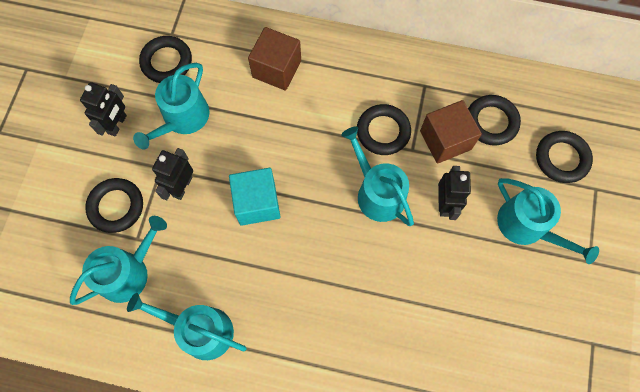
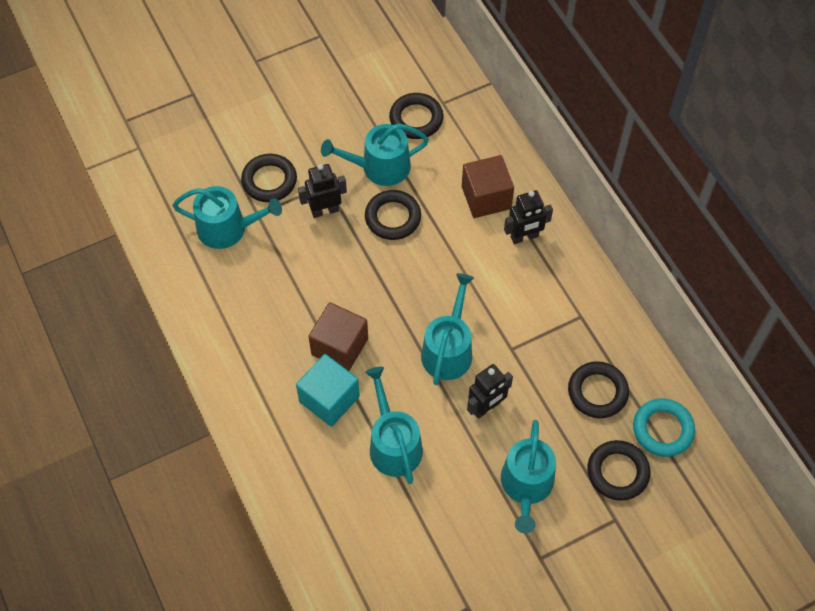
camera: 50 degrees right, 10 degrees down
(117, 124) = (333, 129): black robot -> black robot (524, 237)
(200, 330) = (227, 309): turquoise watering can -> turquoise watering can (393, 444)
(257, 203) = (359, 271): turquoise cube -> turquoise cube (329, 399)
(383, 131) = (506, 315): black ring -> black ring (393, 217)
(445, 140) = (545, 368): brown cube -> brown cube (339, 346)
(551, 105) = (662, 429): none -> turquoise ring

